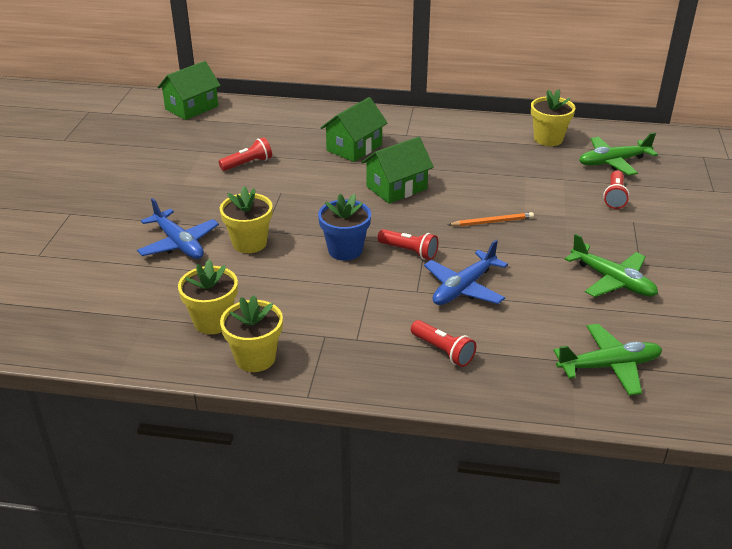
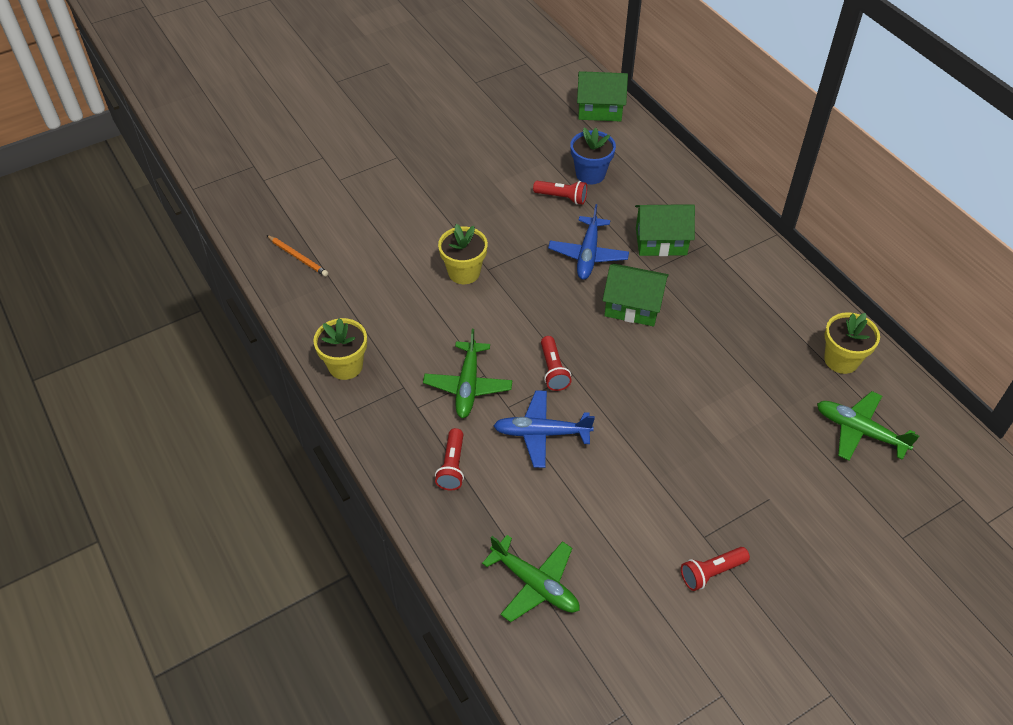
camera: 50 degrees right, 15 degrees up
(179, 244) = (423, 236): blue plane -> blue plane (588, 254)
(213, 321) = (360, 317): yellow flower pot -> none
(345, 250) = (513, 331): blue flower pot -> blue flower pot (590, 174)
(492, 222) = (654, 398): orange pencil -> orange pencil (298, 257)
(612, 281) = (656, 529): green plane -> green plane (468, 386)
(614, 197) = (796, 463): red flashlight -> red flashlight (711, 572)

